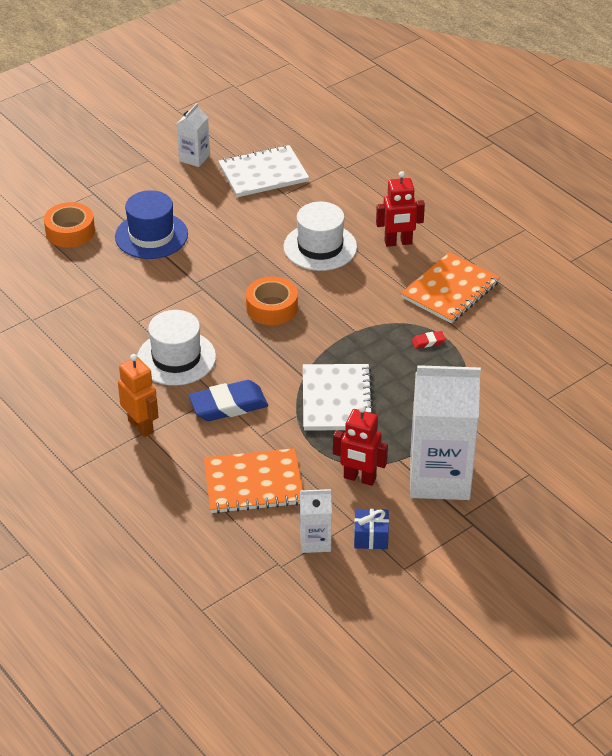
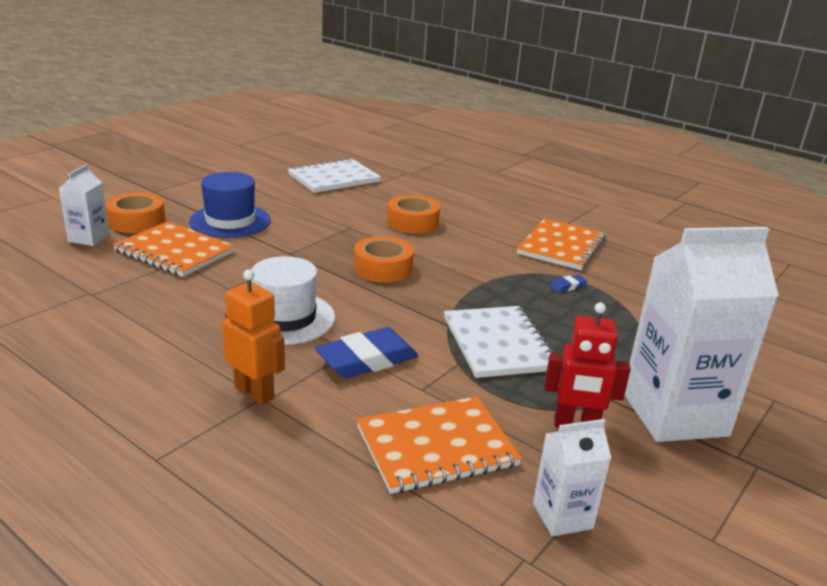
camera: 15 degrees left, 15 degrees down
(99, 274) = (175, 251): none -> orange notebook
(194, 158) = (262, 171): white carton -> white carton (88, 238)
(320, 247) = (412, 222): white hat -> orange tape
(371, 537) = (637, 500): blue gift -> none
(398, 242) = (488, 217): red robot -> none
(428, 342) = (567, 286): red eraser -> blue eraser

